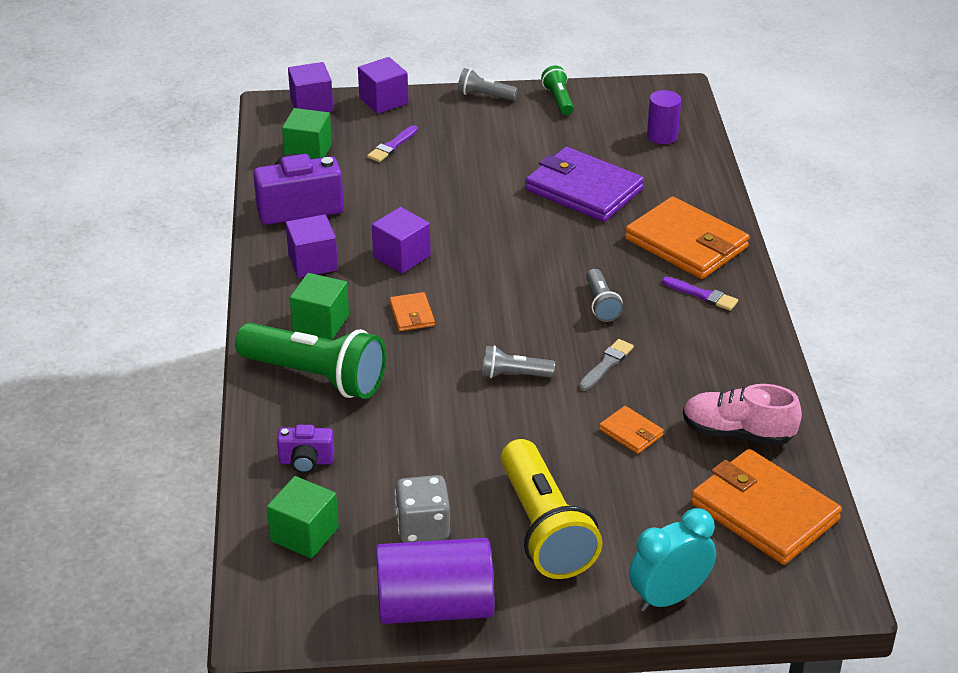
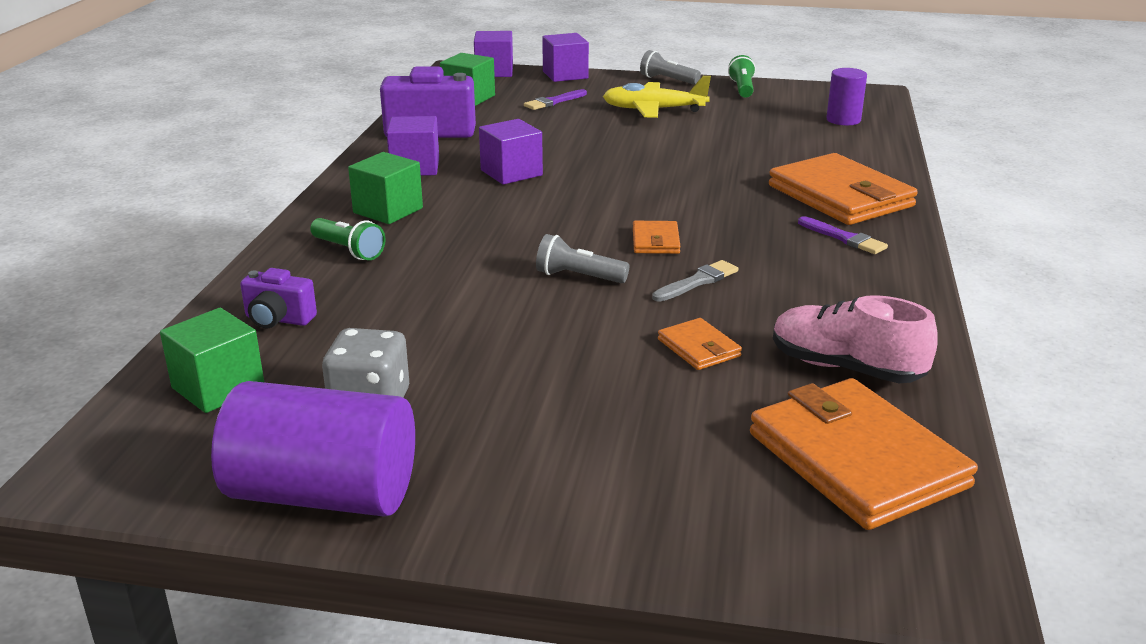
camera: 15 degrees right, 10 degrees down
(316, 377) = (348, 250): green flashlight -> green flashlight, size x0.48
(412, 314) = (492, 215): orange wallet -> orange wallet (655, 241)
(489, 145) = (653, 110): none -> yellow plane
(544, 528) = (529, 429): yellow flashlight -> none
(584, 189) = (739, 147): purple wallet -> none
(601, 304) = (716, 232): grey flashlight -> none
(669, 597) = (669, 542): turquoise clock -> none

